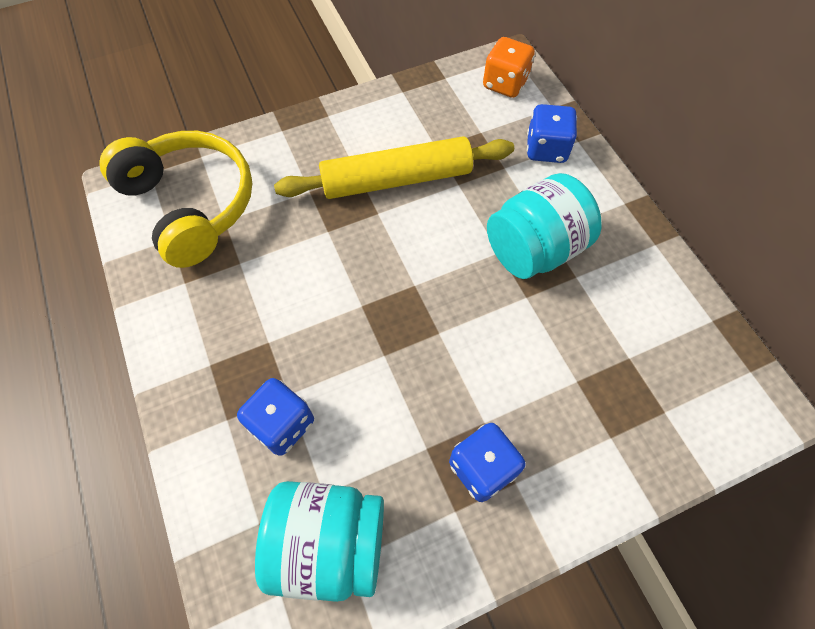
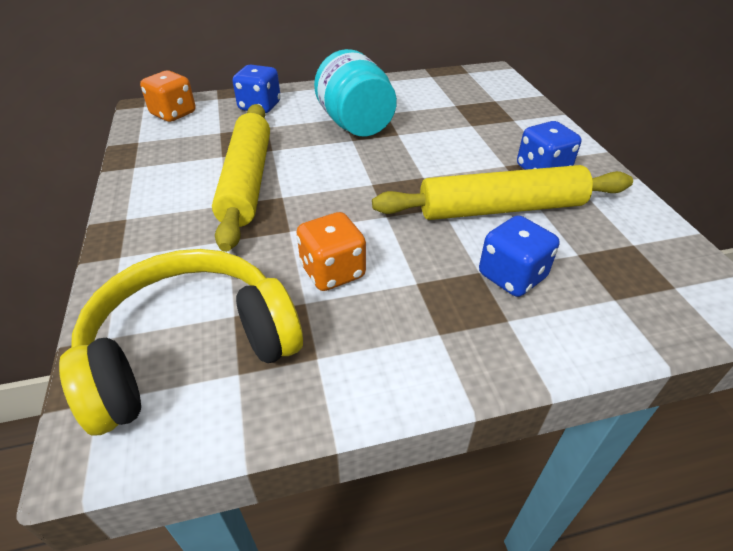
camera: 80 degrees left, 20 degrees down
(276, 275) = (332, 272): none -> orange dice
(329, 543) = (622, 253): turquoise jar -> none
(391, 415) = (500, 208): none -> yellow rolling pin

